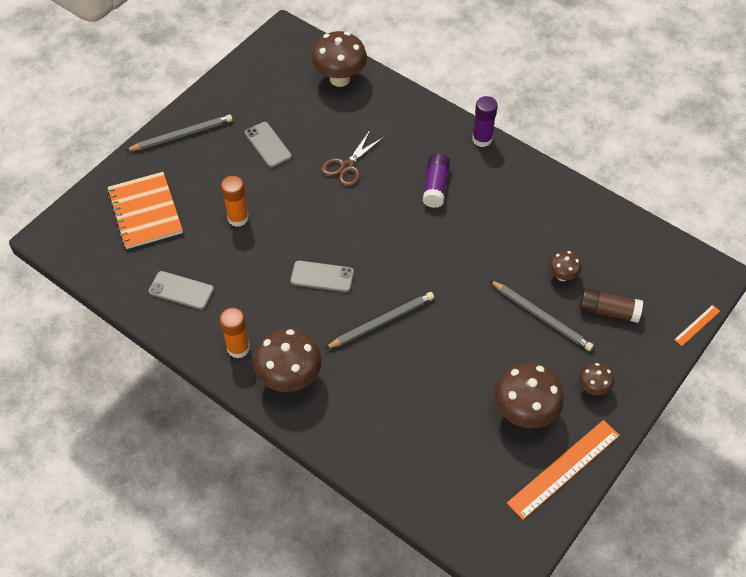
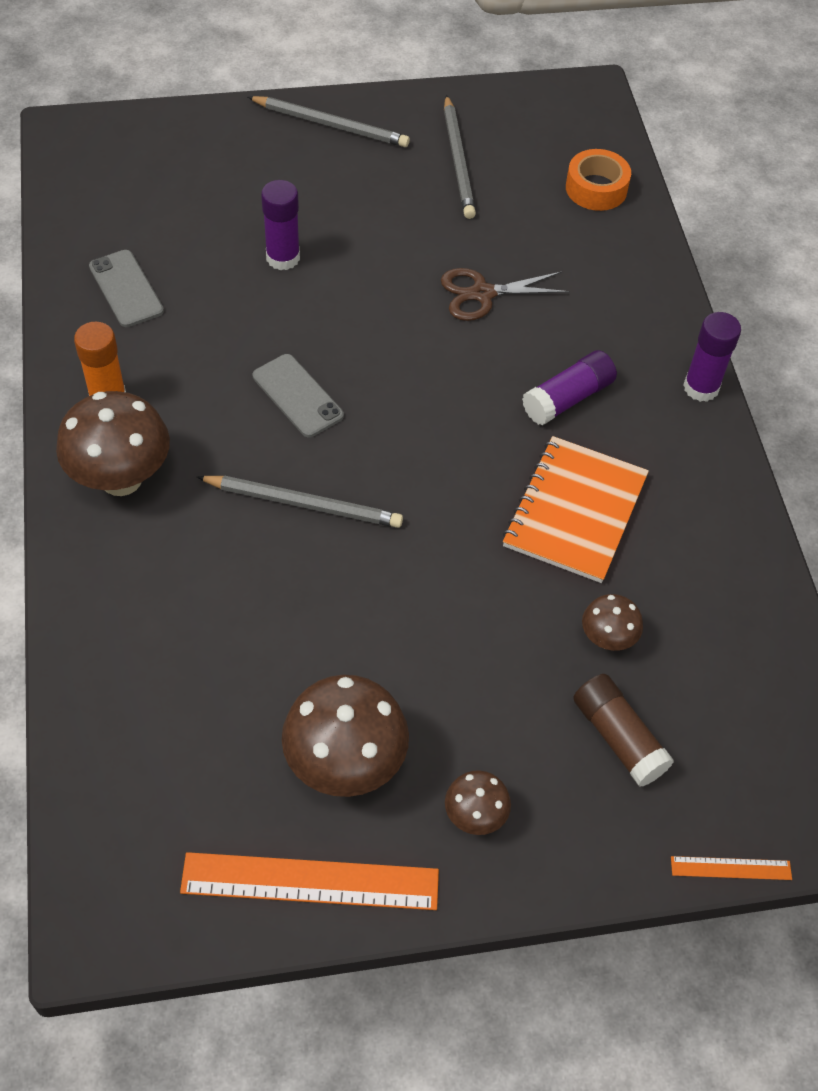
camera: 40 degrees right, 0 degrees up
(145, 212) = (191, 177): orange notebook -> orange notebook (575, 511)
(238, 218) = (283, 258): orange glue stick -> purple glue stick
(268, 145) = (416, 203): grey phone -> none
(340, 79) = (596, 188): brown mushroom -> orange tape
(541, 317) = (514, 667): grey pencil -> grey pencil (458, 160)

